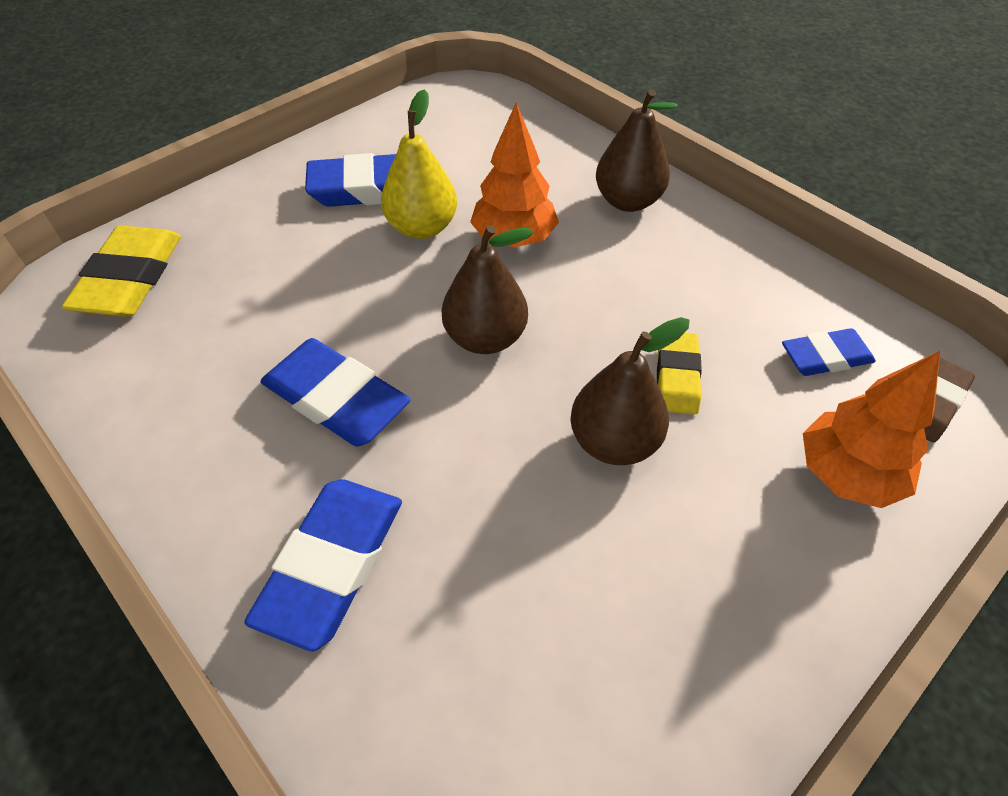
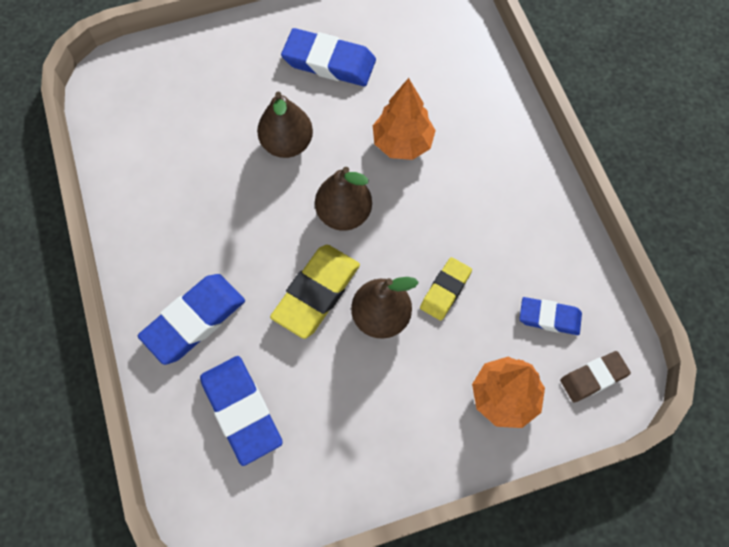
camera: 25 degrees right, 15 degrees up
(130, 278) = (153, 81): yellow eraser -> yellow eraser (316, 293)
(336, 398) = (238, 219): blue eraser -> blue eraser (241, 410)
(422, 227) = (347, 110): yellow pear -> none
(628, 201) = (499, 141): brown pear -> brown pear (287, 144)

